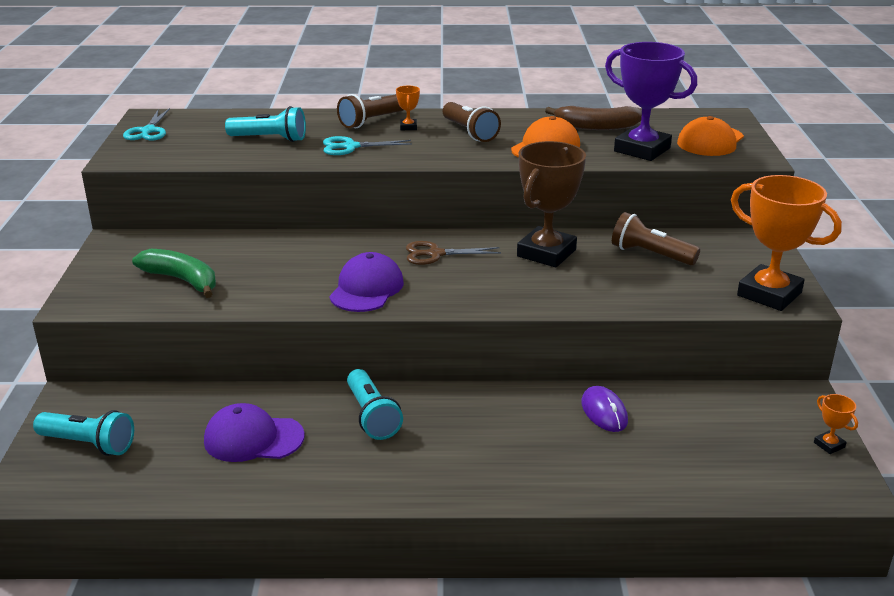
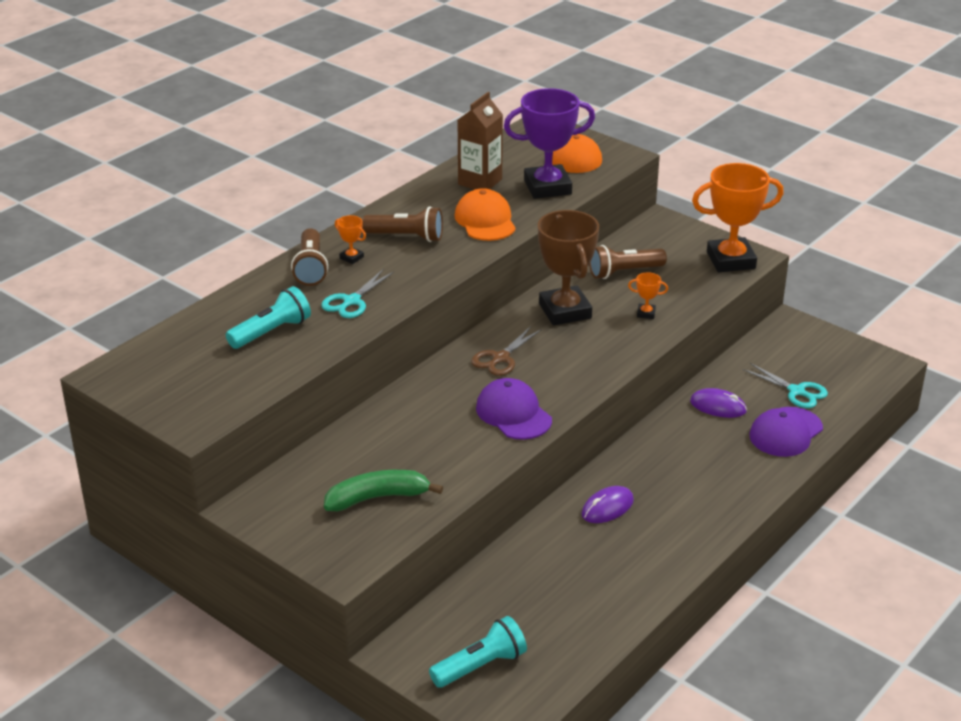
camera: 50 degrees left, 5 degrees up
(148, 131) = (147, 387): turquoise scissors -> turquoise scissors (797, 391)
(253, 438) = (571, 576): purple cap -> purple cap (785, 432)
(372, 416) = (607, 507): turquoise flashlight -> purple mouse
(597, 127) = (480, 182): brown banana -> brown carton
(829, 445) = (844, 345): orange trophy -> orange trophy (646, 313)

